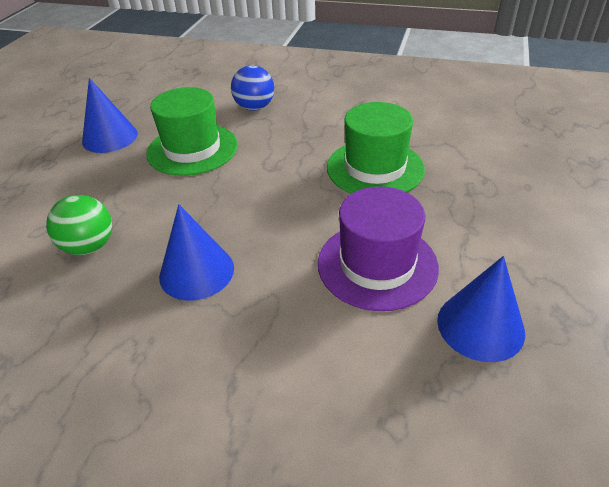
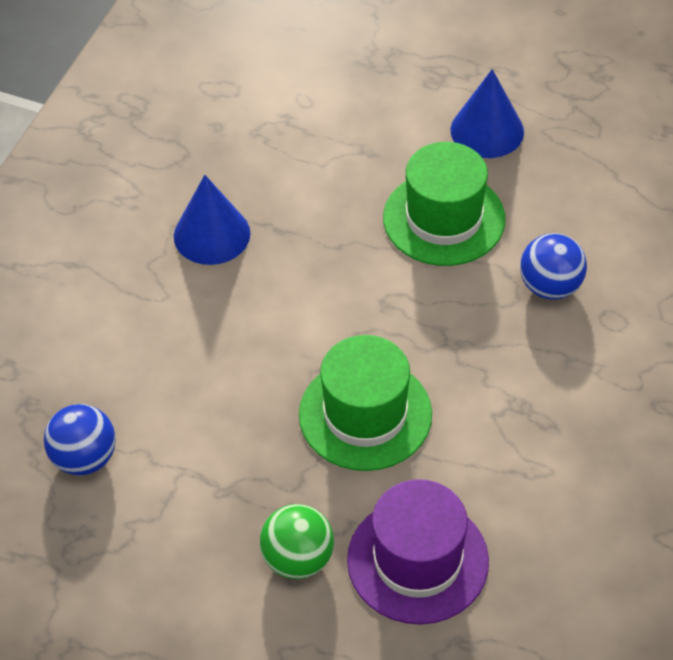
camera: 95 degrees right, 10 degrees up
(89, 246) = (269, 145): green ball -> green ball (298, 559)
(377, 265) = (186, 387): purple hat -> purple hat (417, 560)
(480, 326) = (84, 458): blue cone -> blue ball

